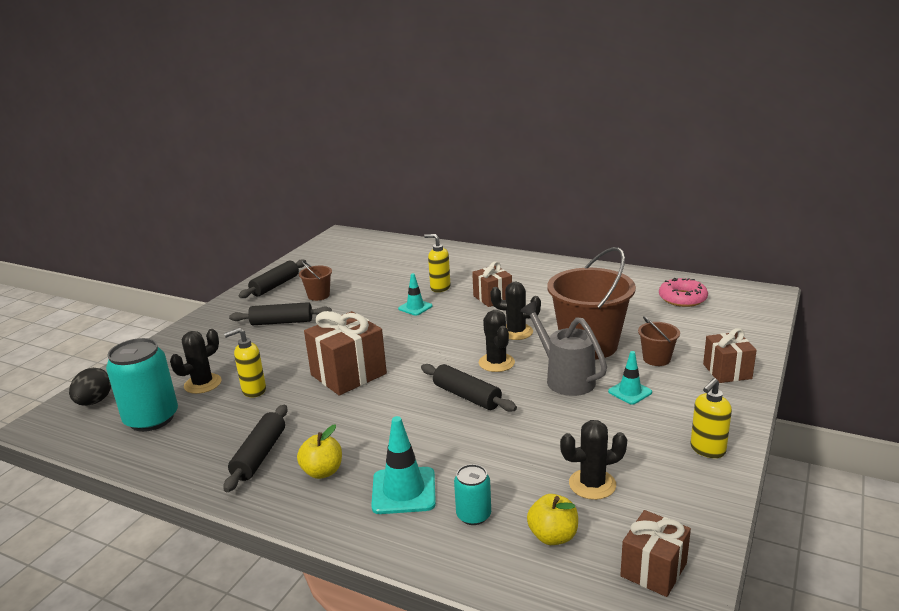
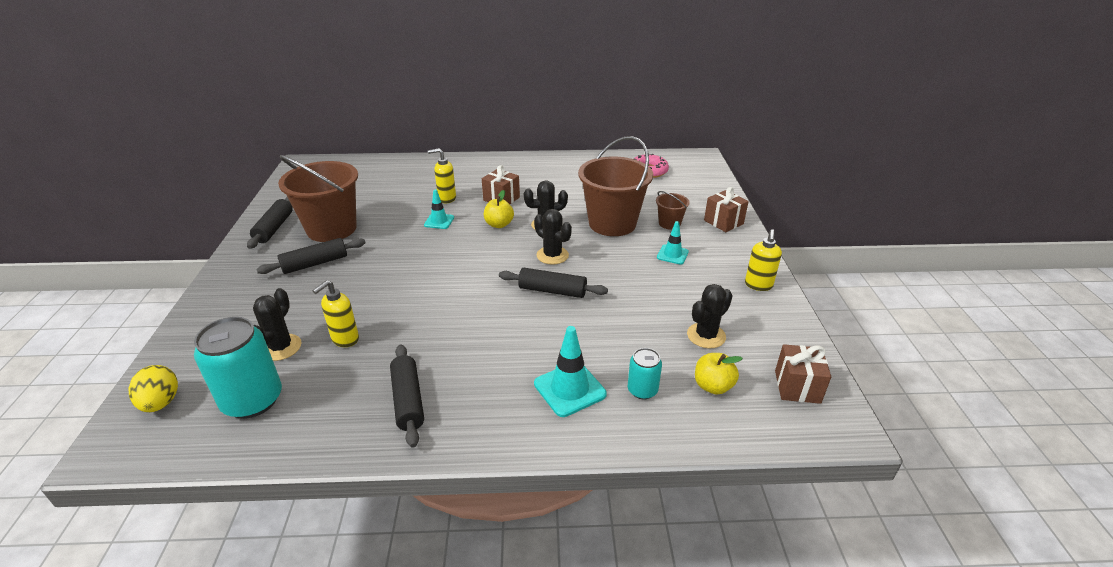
camera: 30 degrees left, 10 degrees up
(94, 402) = (161, 403): black egg -> yellow egg
(318, 295) = (331, 229): brown bucket -> brown bucket, size x2.18
(322, 471) = (483, 396): yellow apple -> yellow apple (499, 224)
(348, 374) = (429, 298): brown gift -> none
(565, 378) = (617, 255): grey watering can -> none

